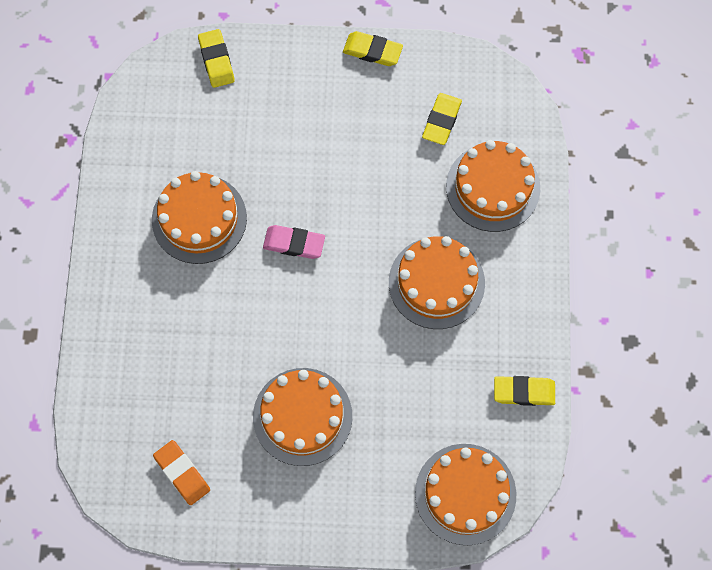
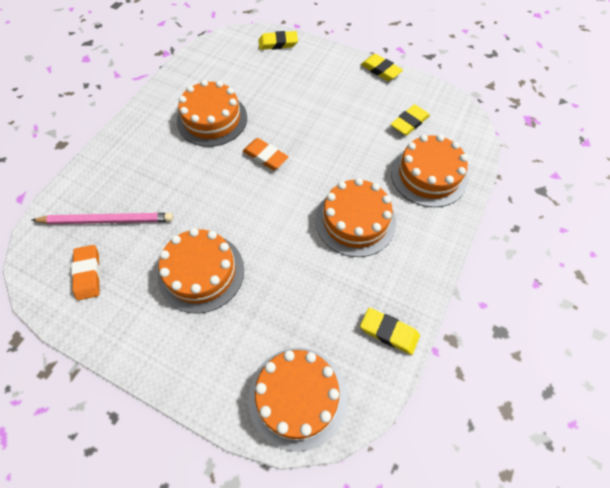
camera: 25 degrees right, 10 degrees down
(160, 405) = (107, 220): none -> pink pencil
(216, 60) = (278, 43): yellow eraser -> yellow eraser turned 75 degrees clockwise
(294, 243) = (265, 156): pink eraser -> orange eraser

